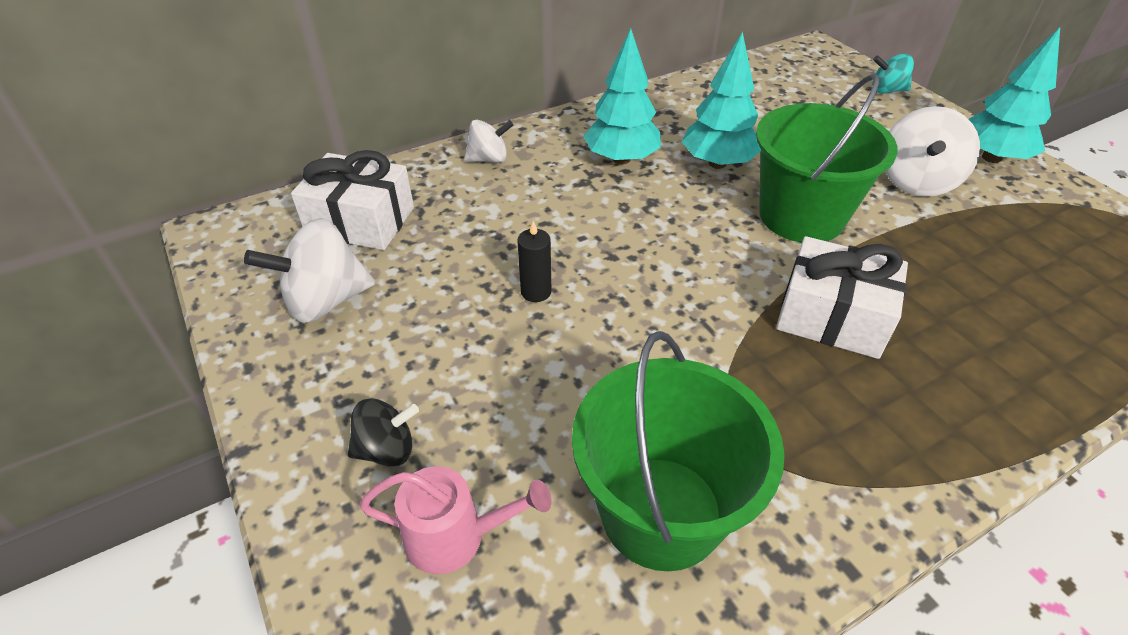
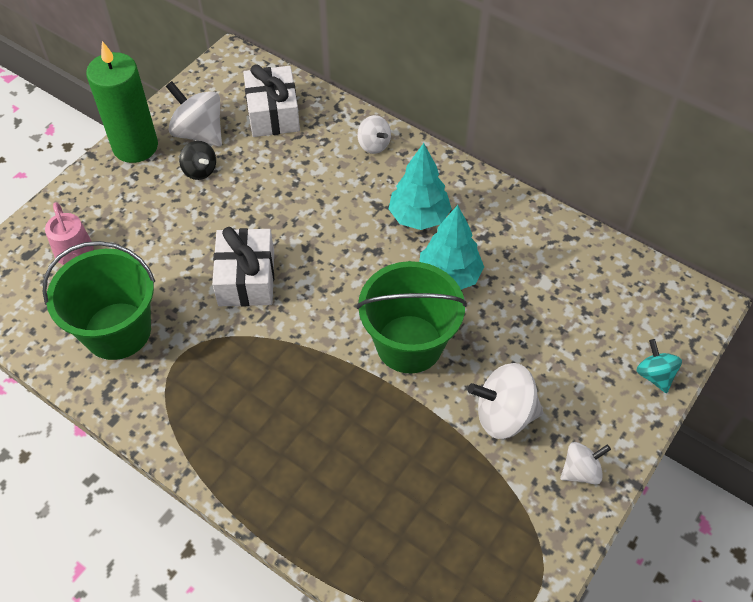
camera: 65 degrees right, 10 degrees up
(280, 383) = (135, 146): none -> green candle
(387, 449) = (112, 207): black spinning top -> black spinning top (200, 170)
(536, 292) = (252, 221): black candle -> none
(832, 317) = (304, 382): white gift -> white gift (246, 278)
(991, 157) = (580, 471): turquoise tree -> white spinning top

